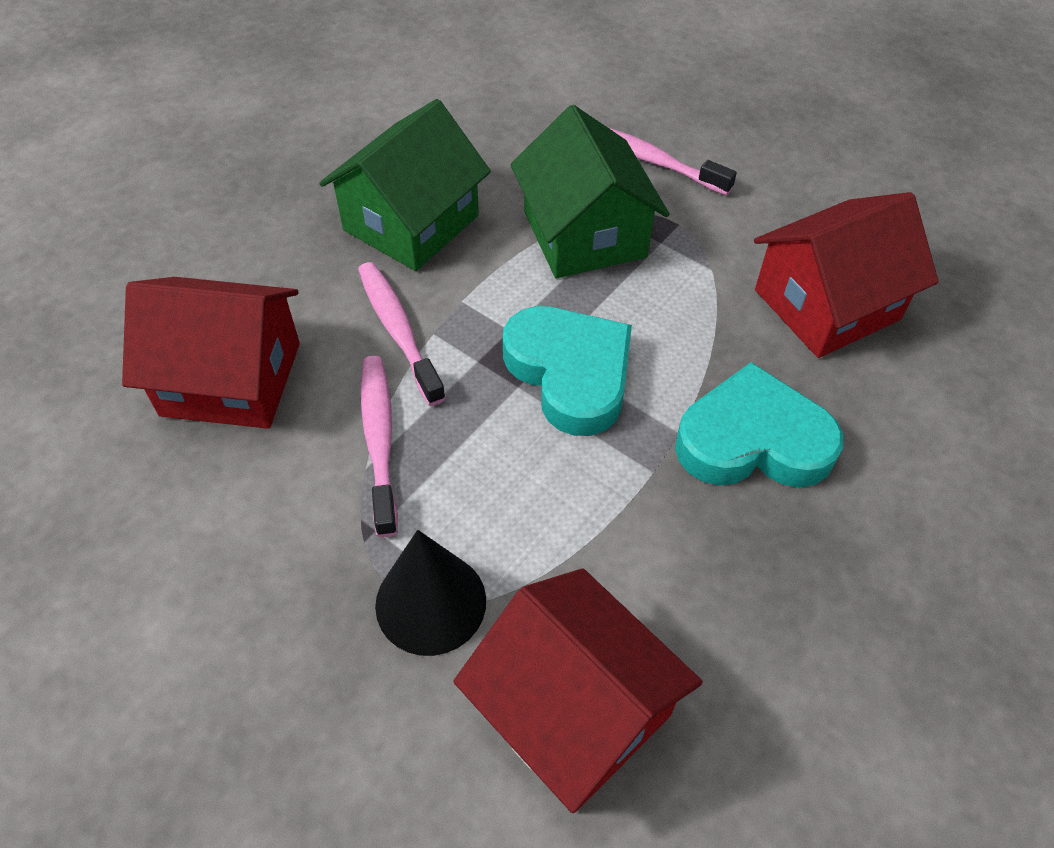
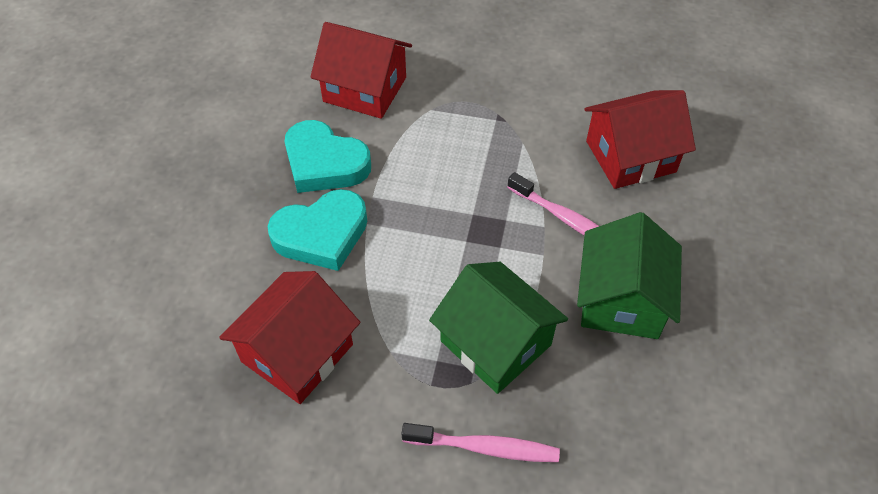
camera: 155 degrees right, 0 degrees up
(379, 439) = (526, 157): pink toothbrush -> none
(431, 602) = (449, 102): black cone -> none
(570, 373) = (447, 233): turquoise heart -> turquoise heart (324, 163)

